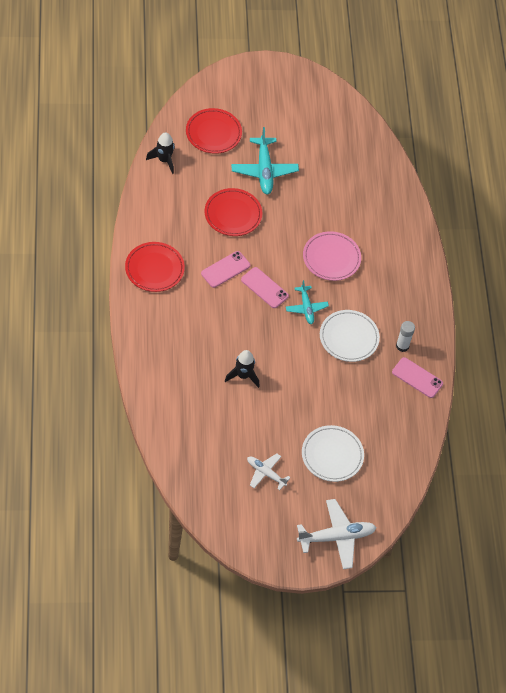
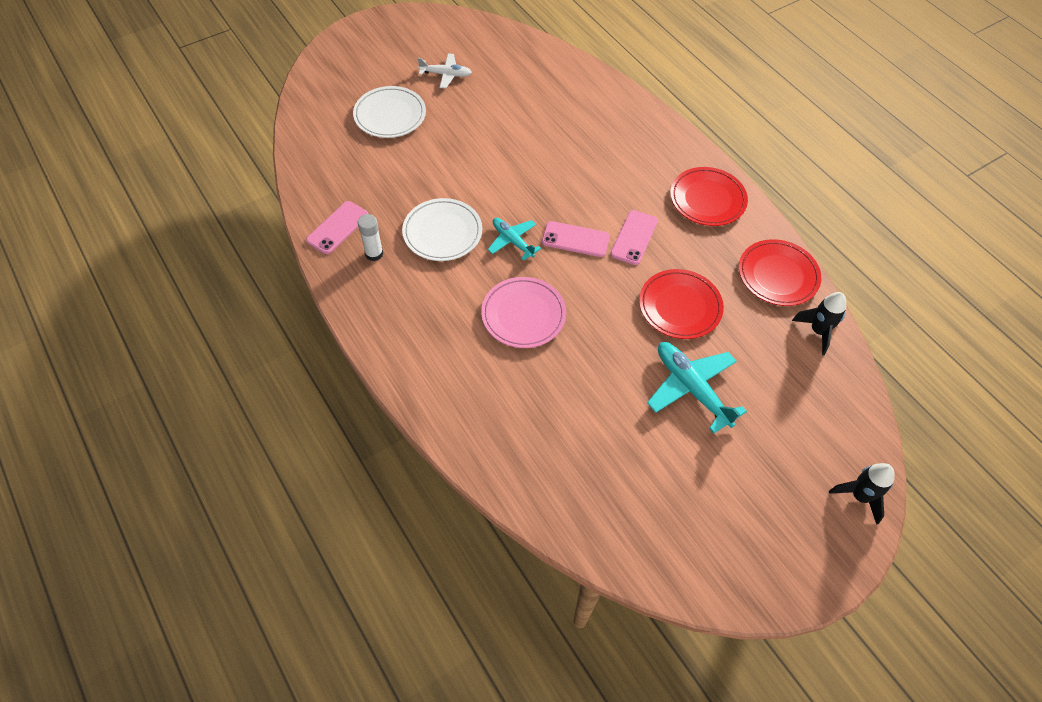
camera: 155 degrees right, 0 degrees up
(213, 133) = (798, 406): red plate -> red plate (778, 275)
(243, 375) = (530, 143): black rocket -> black rocket (860, 496)
(337, 537) = (345, 56): white plane -> none
(417, 378) = (338, 228): pink phone -> pink phone turned 60 degrees counterclockwise

